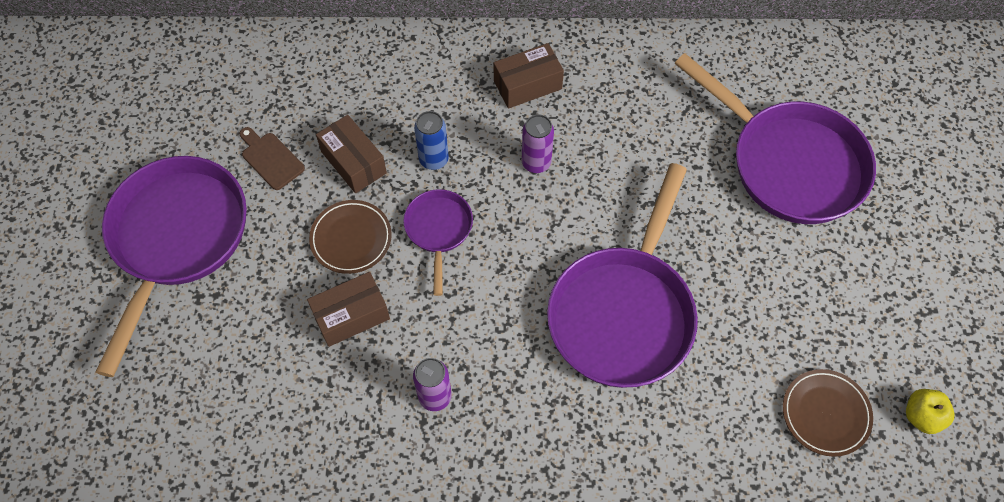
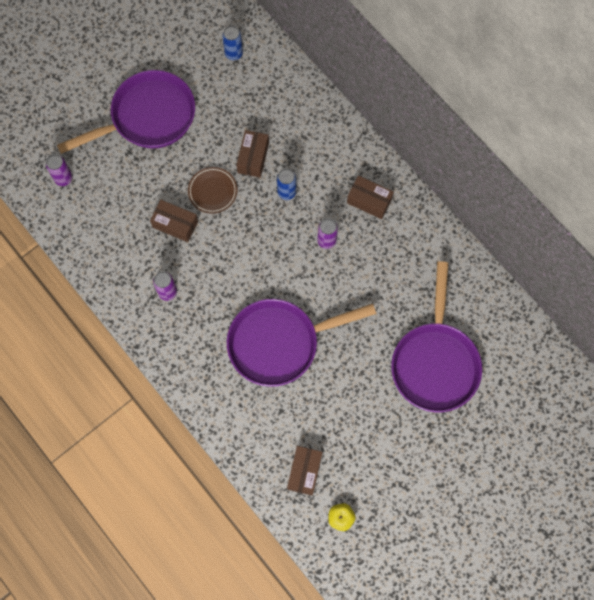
camera: 50 degrees right, 10 degrees up
(147, 408) = (63, 178): none -> purple can
(202, 85) = (233, 54): none -> blue can
(271, 159) = (222, 120): brown cutting board -> none
(438, 230) = (250, 226): purple pan -> none
(825, 414) = (304, 472): brown plate -> brown box

